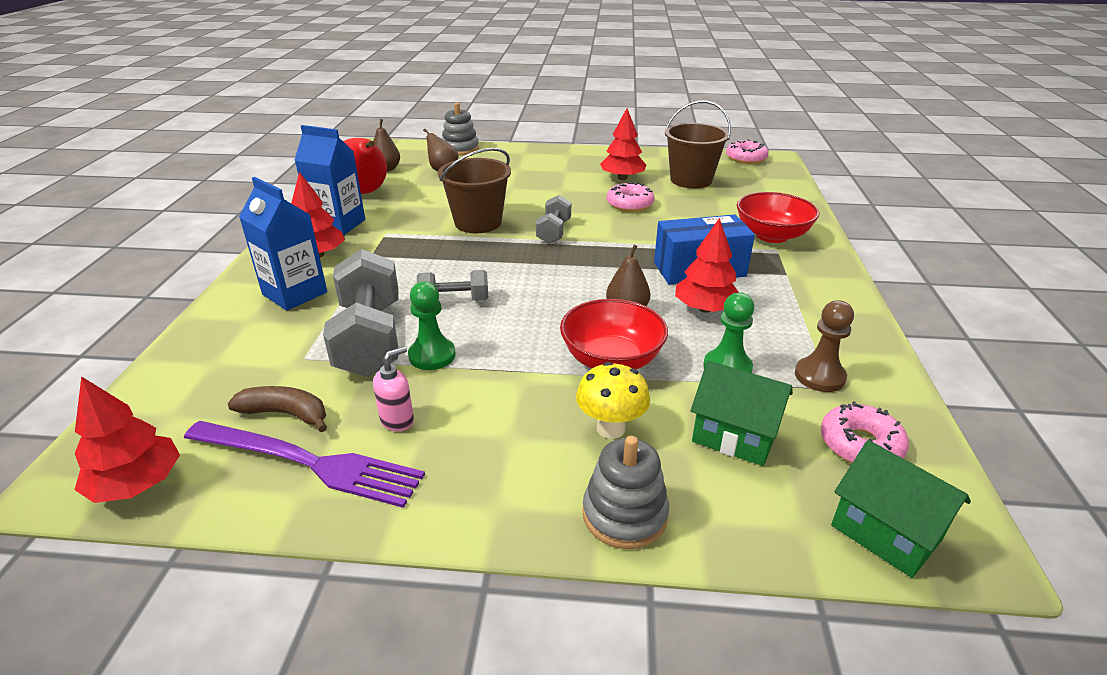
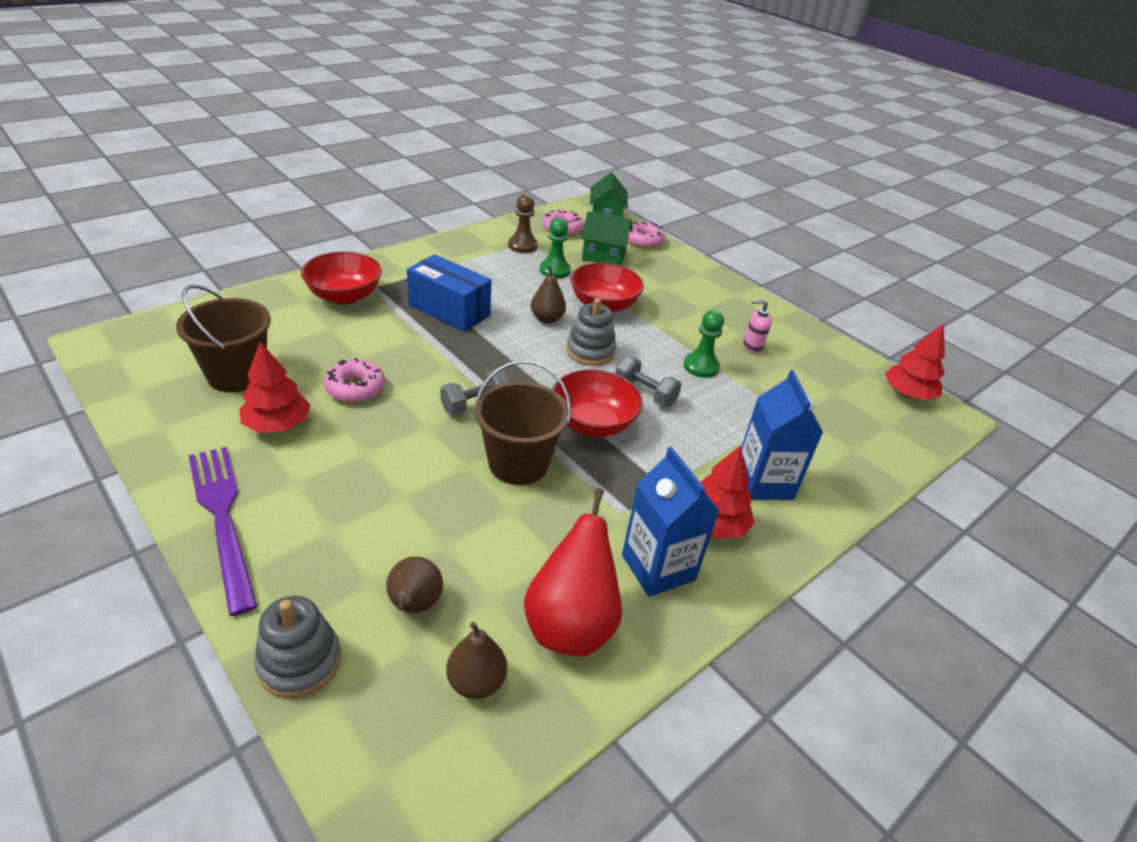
camera: 140 degrees left, 5 degrees up
(286, 414) = (814, 384): brown banana -> none
(308, 463) = (812, 354): purple fork -> purple fork (223, 519)
(370, 339) = (731, 401): grey dumbbell -> none
(465, 262) = (593, 423): none -> red bowl
(610, 428) = (652, 286): yellow mushroom -> none
(624, 514) = (688, 267): grey stacking toy -> grey stacking toy (590, 351)
(705, 308) = (502, 293): red tree -> none
(735, 435) = (603, 256): green house -> green house turned 60 degrees counterclockwise
(746, 158) = (113, 361): pink donut -> pink donut (643, 241)

